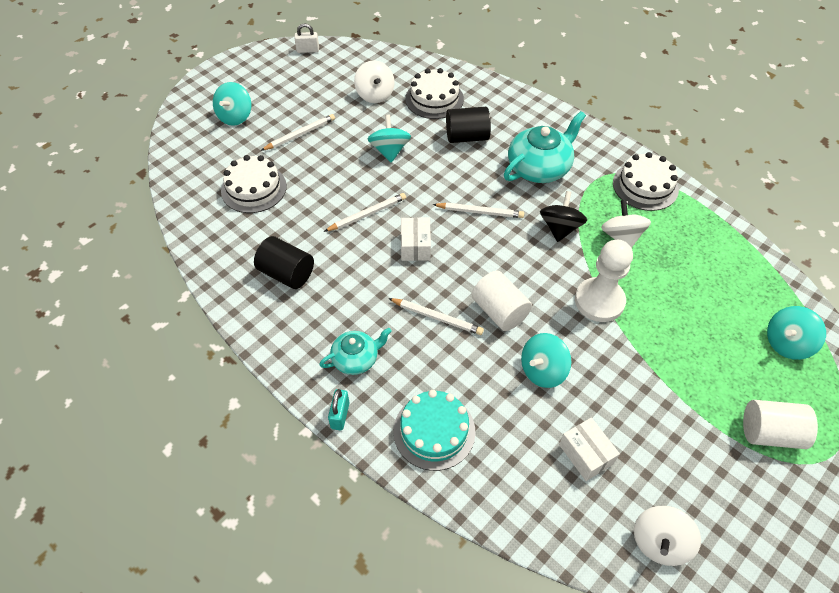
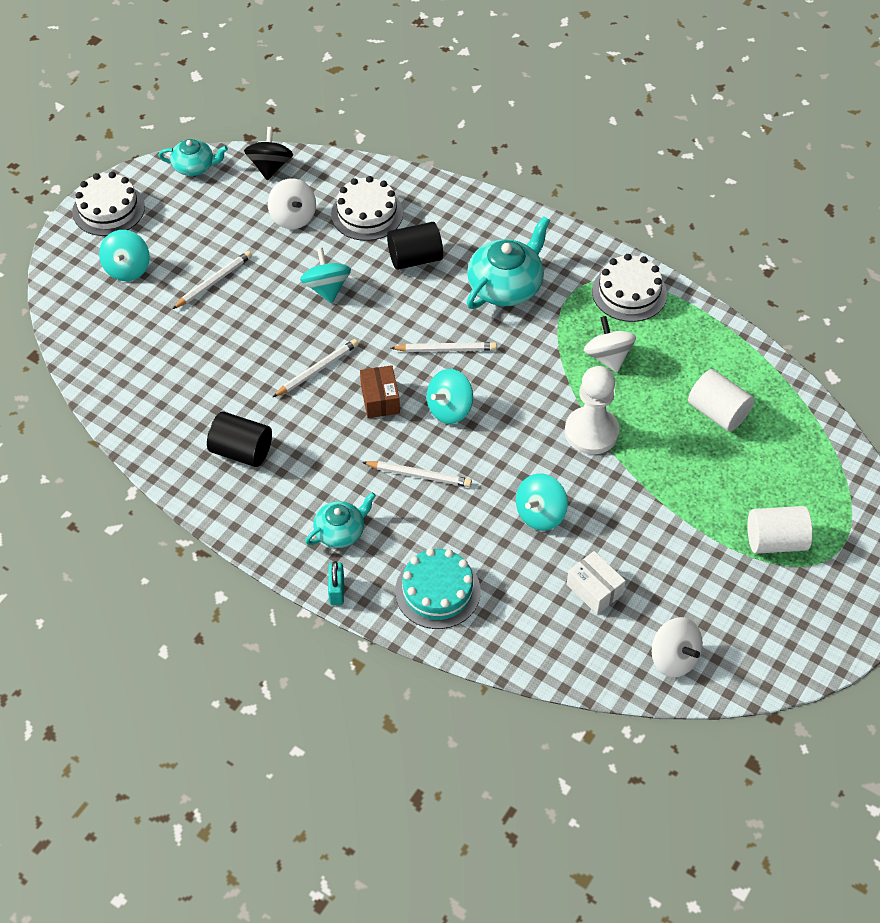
camera: 10 degrees left, 0 degrees up
(254, 188) = (176, 357): white cake -> white cake (108, 209)
(308, 50) = (194, 166): white padlock -> turquoise teapot
(415, 246) = (380, 399): white box -> brown box
(499, 311) = (485, 459): white cylinder -> white cylinder (717, 412)
(560, 228) = (539, 356): black spinning top -> black spinning top (270, 167)
(659, 542) = (674, 658): white spinning top -> white spinning top turned 60 degrees counterclockwise
(787, 343) = (790, 448): turquoise spinning top -> turquoise spinning top (449, 409)

